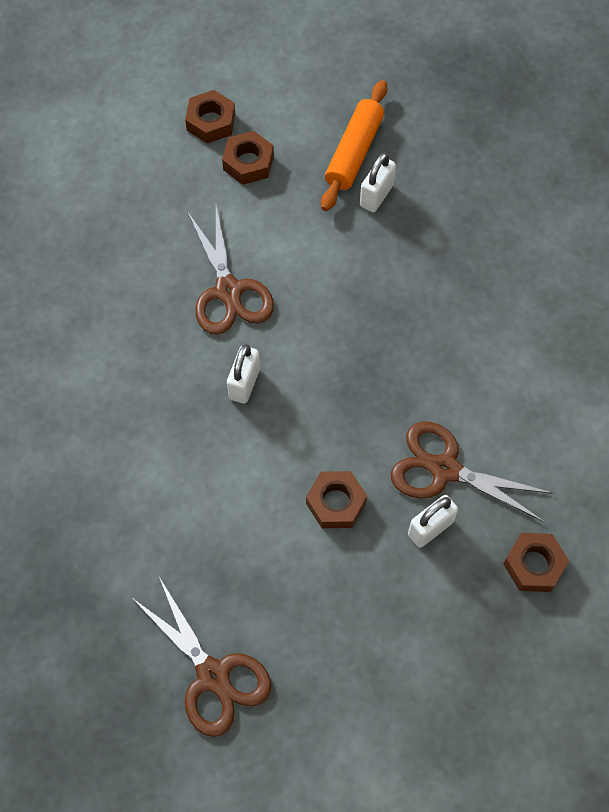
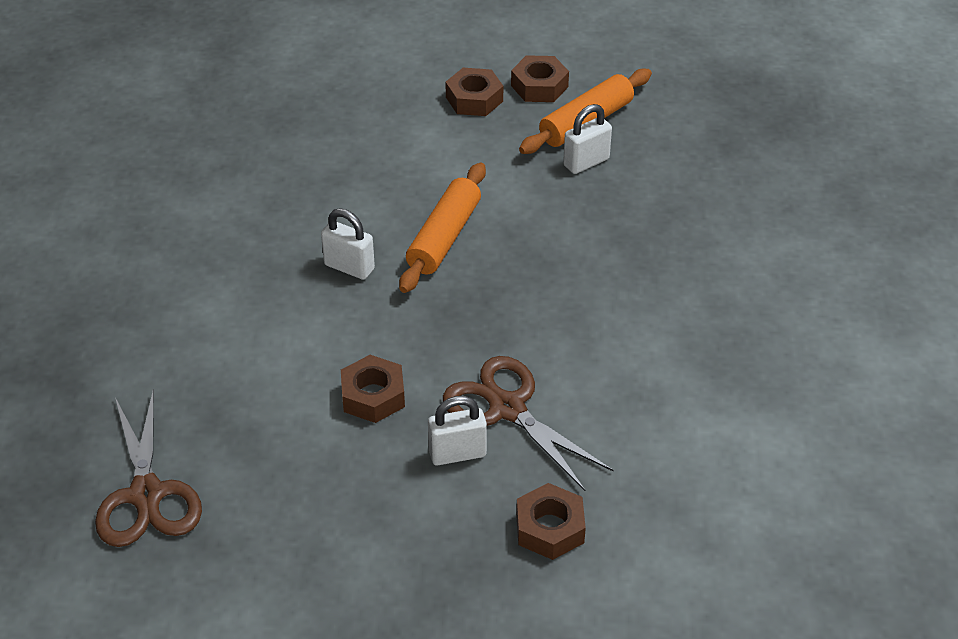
camera: 25 degrees right, 20 degrees down
(211, 122) = (459, 58): brown nut -> brown nut (539, 86)
(228, 291) = (385, 190): brown scissors -> none
(244, 383) = (349, 267): white padlock -> white padlock turned 75 degrees clockwise
(304, 321) = (444, 237): none -> orange rolling pin

